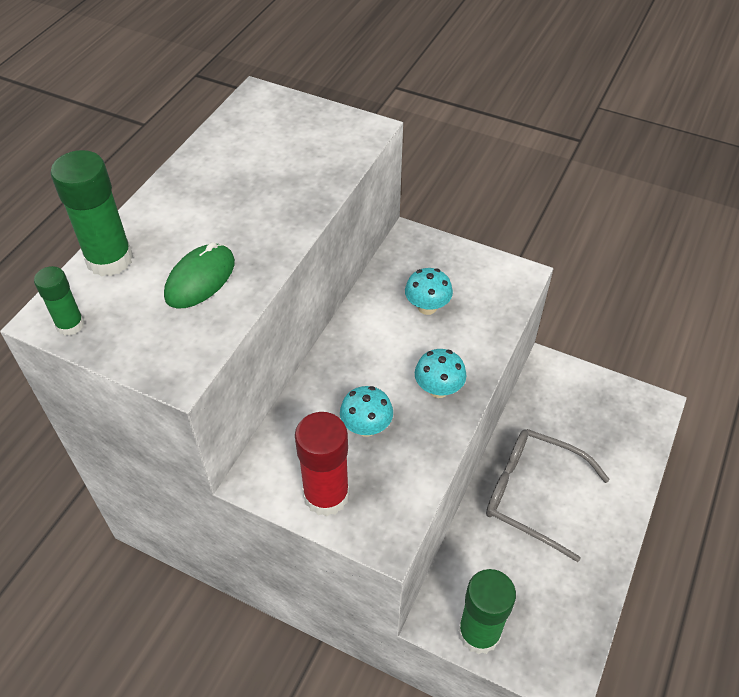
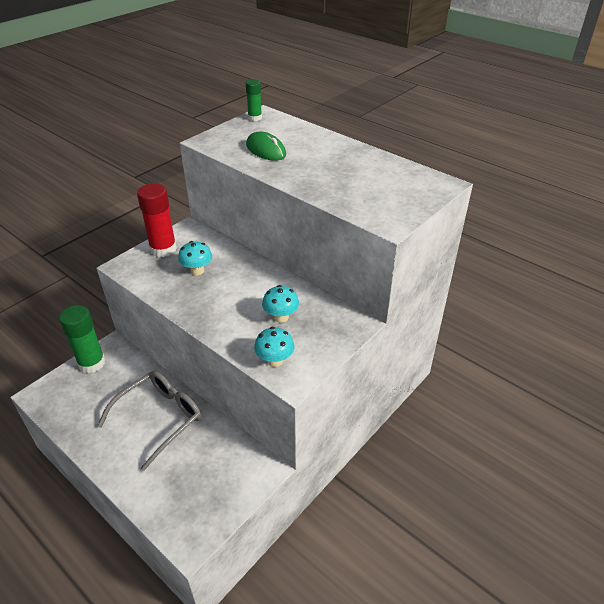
camera: 105 degrees right, 10 degrees down
(109, 259) = (296, 128): green glue stick -> none
(438, 389) = (206, 306): turquoise mushroom -> turquoise mushroom (275, 360)

